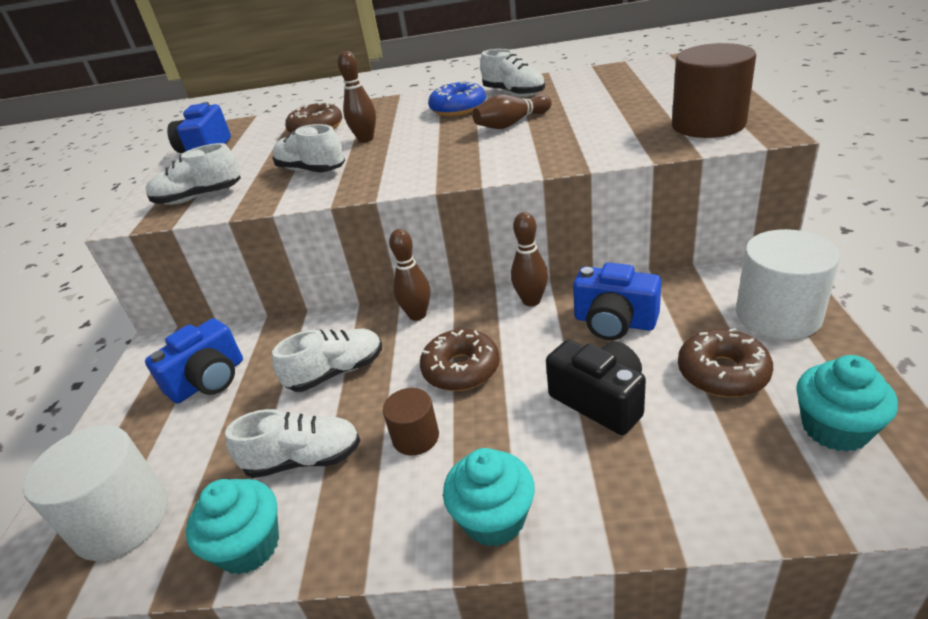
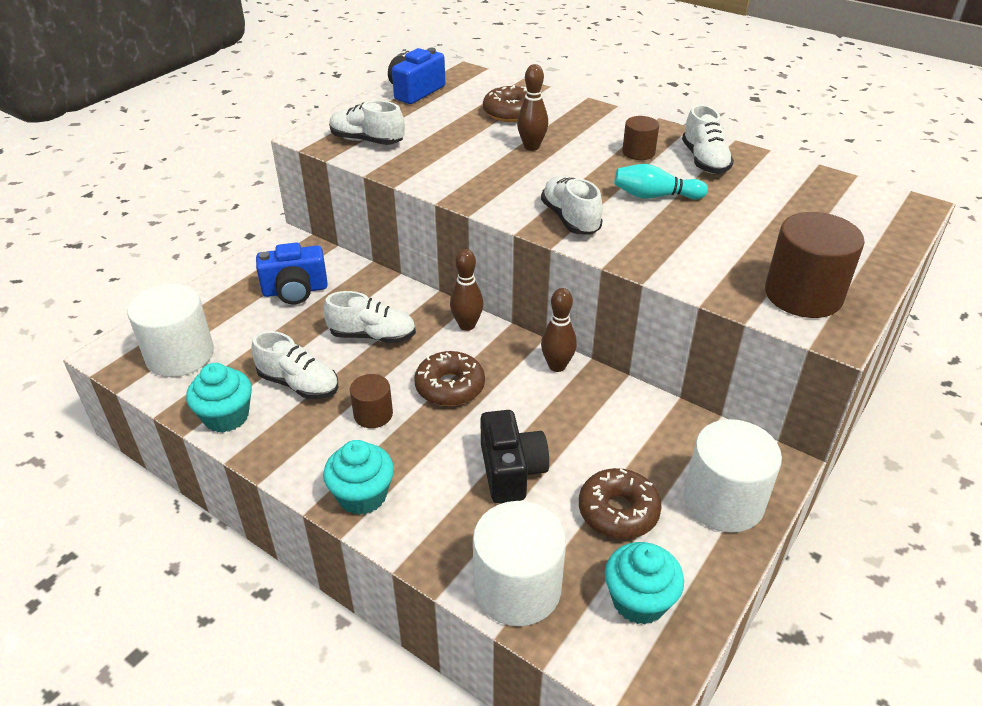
camera: 30 degrees right, 5 degrees up
(311, 170) = (461, 158): white shoe -> white shoe (570, 219)
(458, 108) = (638, 152): blue donut -> brown cylinder
(511, 124) = (655, 196): brown bowling pin -> turquoise bowling pin
(614, 322) = (594, 423): blue camera -> none
(738, 494) = (517, 588): none -> white cylinder

